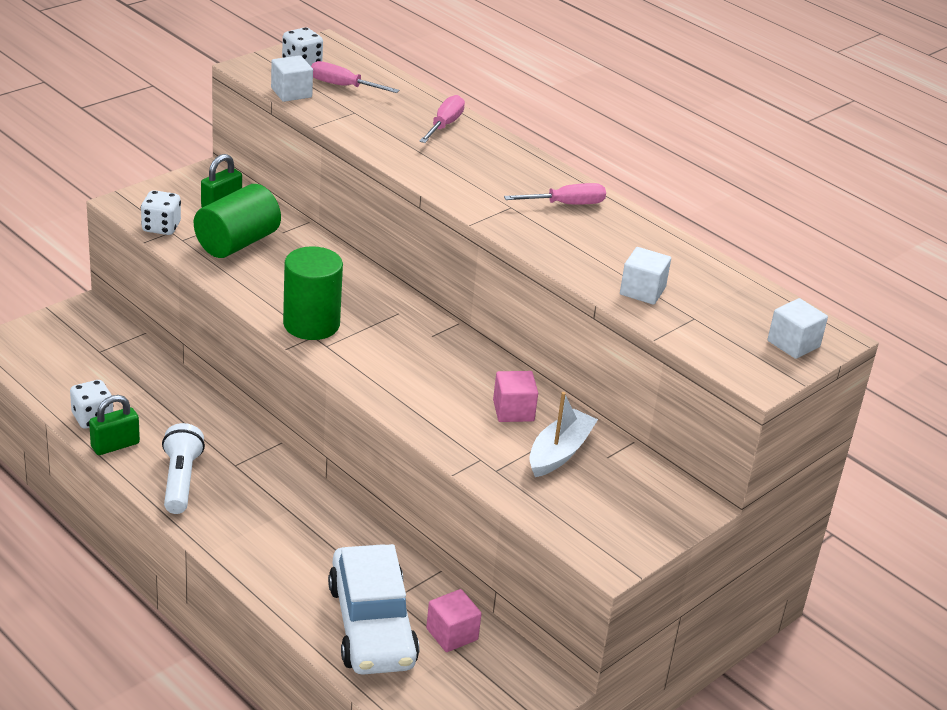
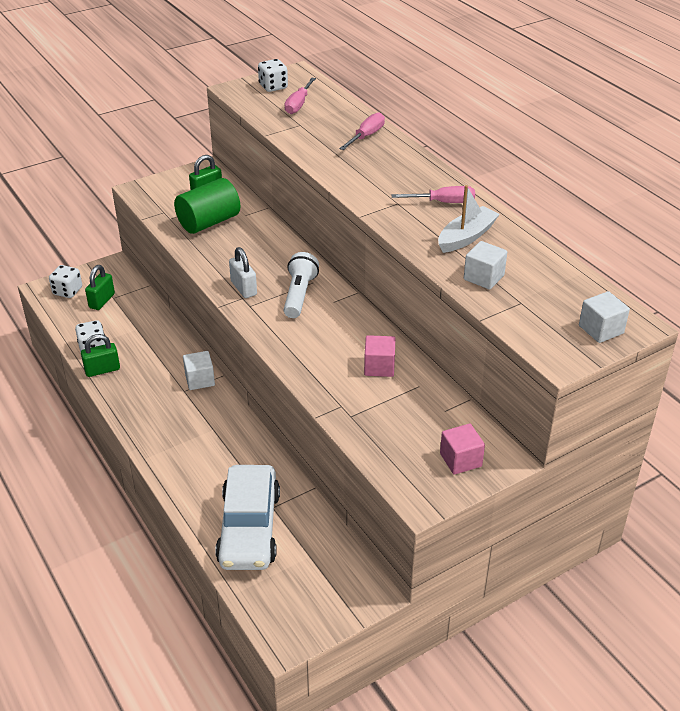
camera: 15 degrees right, 5 degrees up
(85, 356) = (102, 301): none -> green padlock
(161, 227) = (157, 208): white dice -> white dice (67, 291)
(180, 480) = (141, 400): white flashlight -> white flashlight (299, 295)
(291, 93) = (257, 109): white cube -> white cube (200, 380)
(311, 324) = (243, 288): green cylinder -> white padlock
(343, 86) = (298, 104): pink screwdriver -> pink screwdriver turned 105 degrees counterclockwise
(452, 634) = (309, 541): pink cube -> pink cube (460, 460)
(559, 452) = (406, 404): white boat -> white boat (466, 237)

